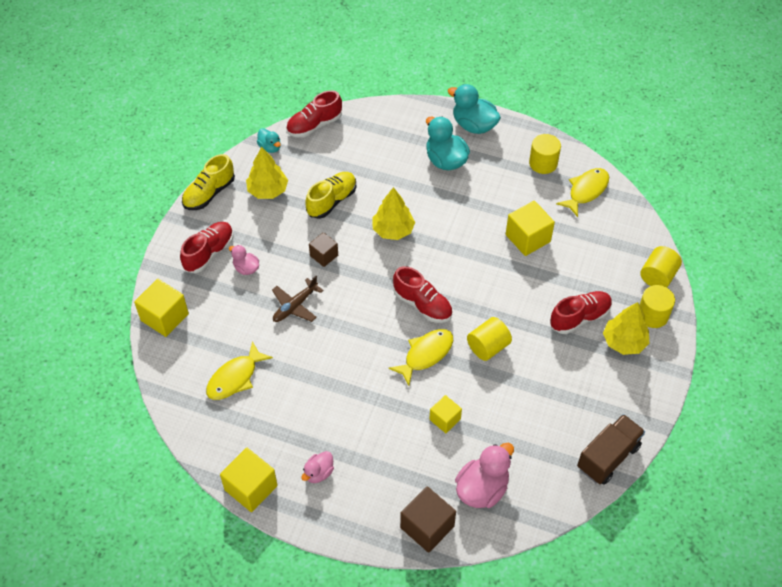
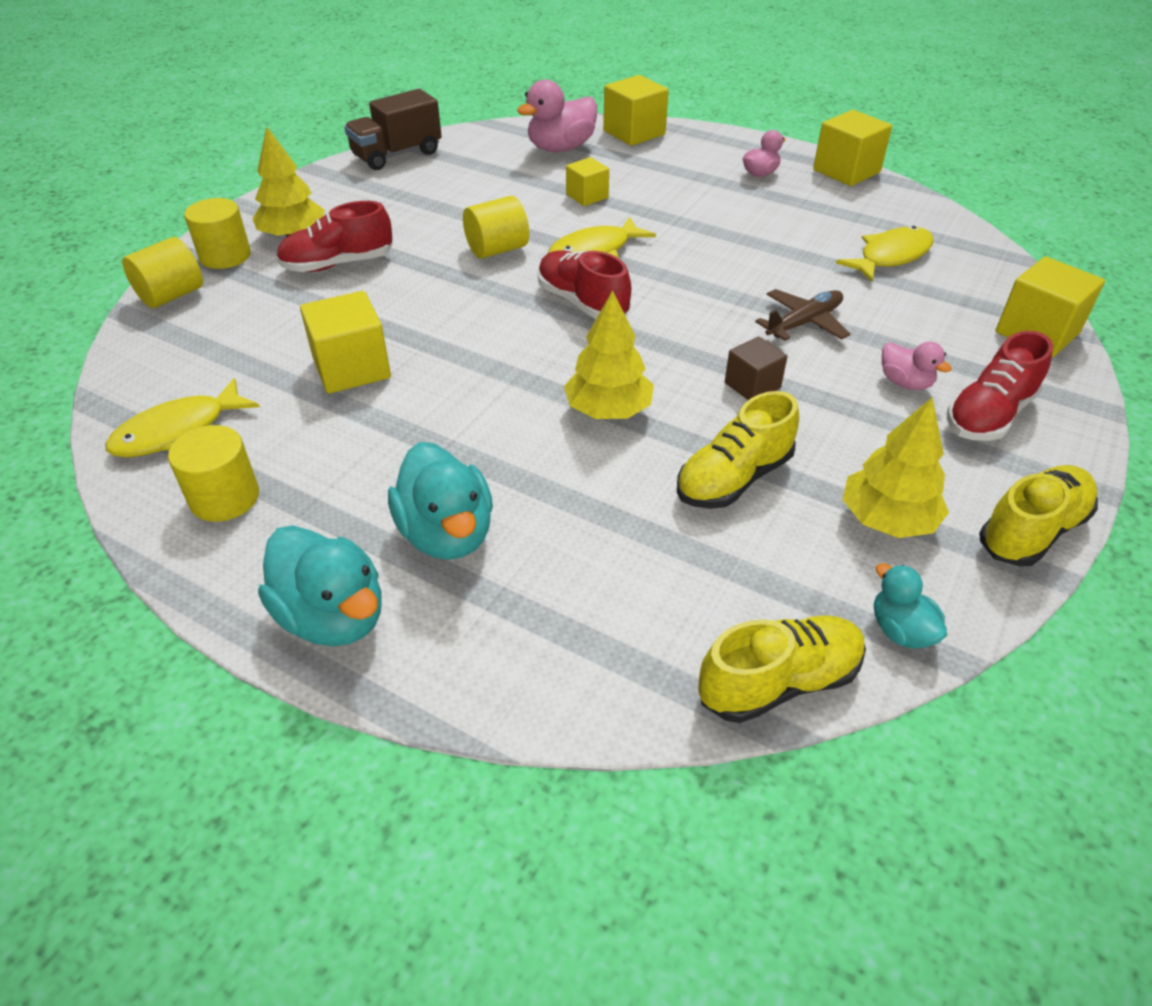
camera: 170 degrees left, 10 degrees down
(314, 125) = (778, 682): red shoe -> yellow shoe
(427, 527) = (634, 133): brown cube -> yellow cube

